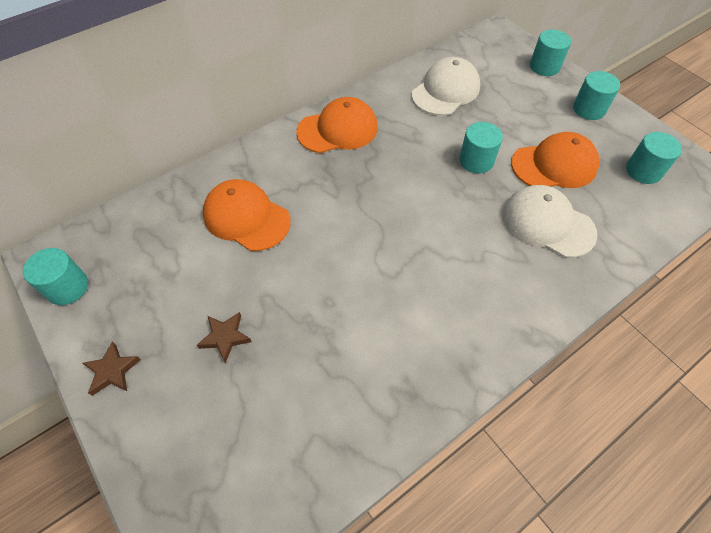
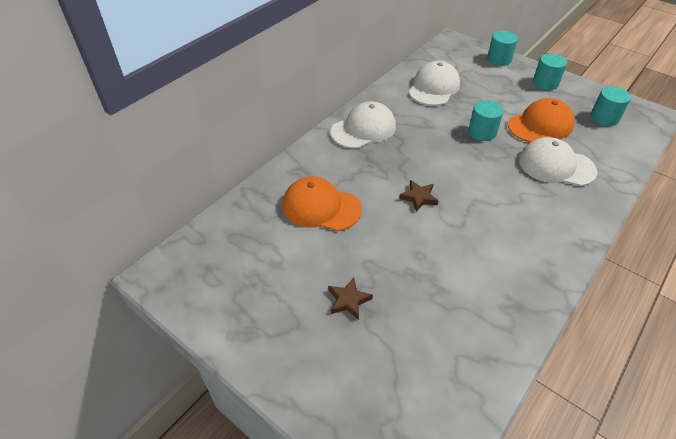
camera: 15 degrees left, 10 degrees down
(67, 287) = (189, 293): turquoise cylinder -> none
(112, 371) = (263, 349): brown star -> brown star (418, 197)
(338, 129) = (363, 129): orange cap -> white cap

